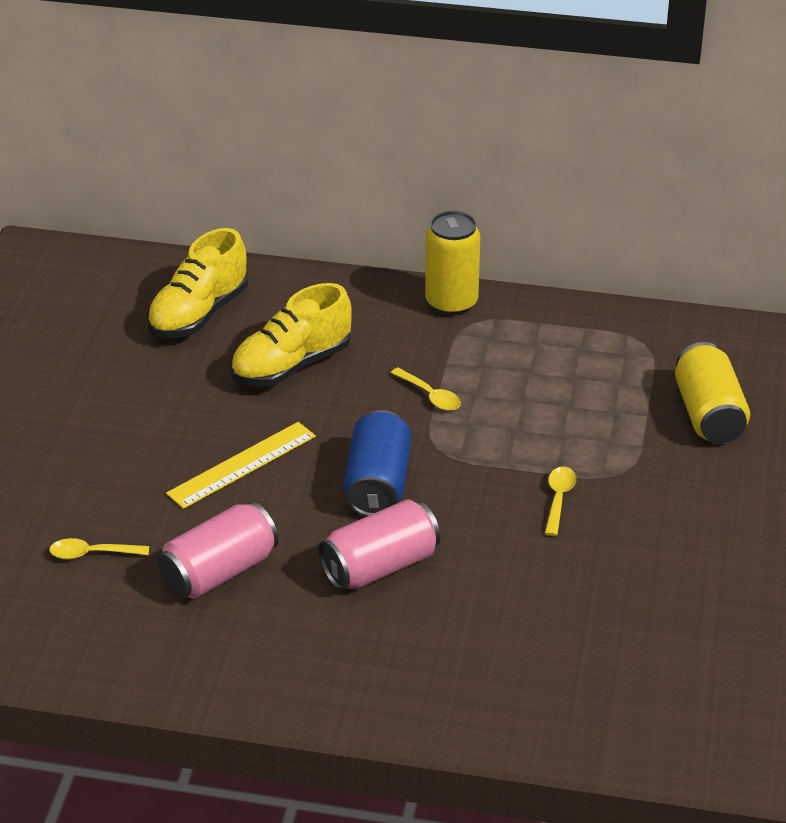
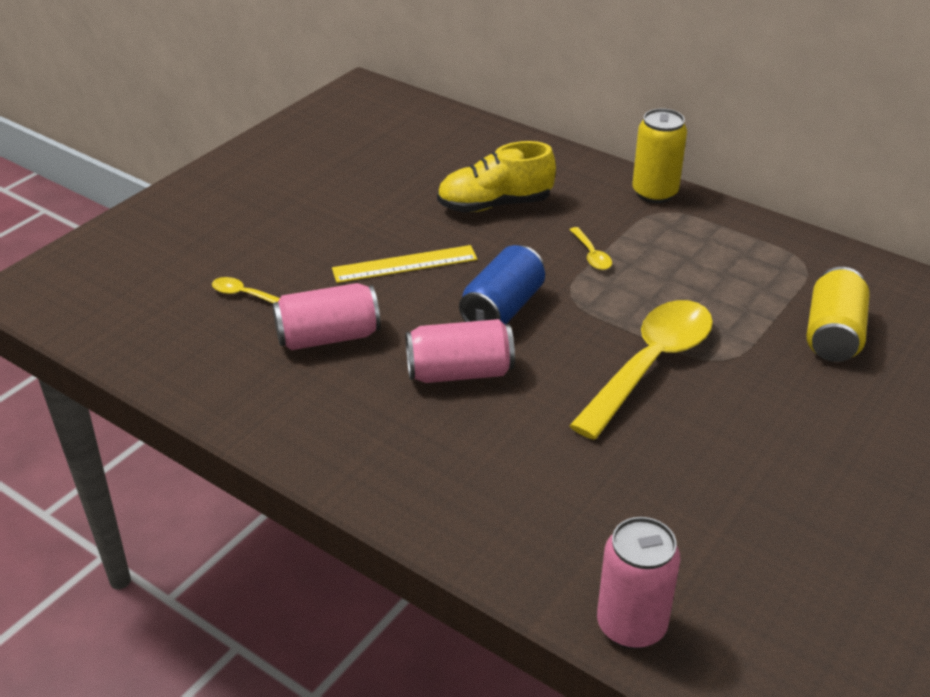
camera: 25 degrees right, 0 degrees up
(198, 314) = (450, 153): yellow shoe -> none
(558, 499) = (650, 364): yellow spoon -> yellow spoon, size x2.47
(683, 750) = (631, 625): none -> pink can

